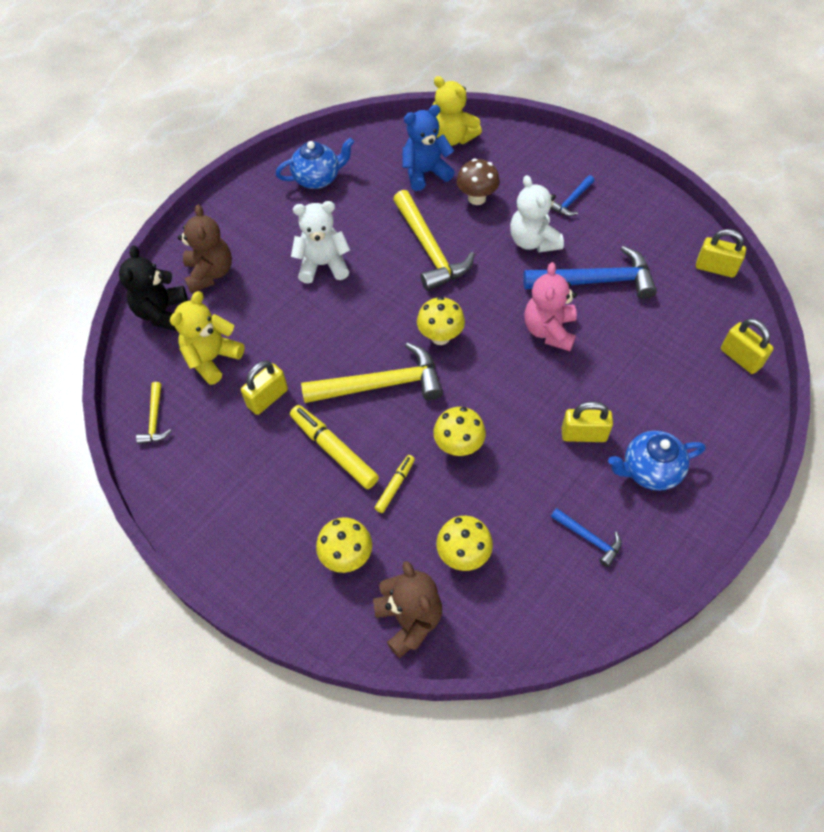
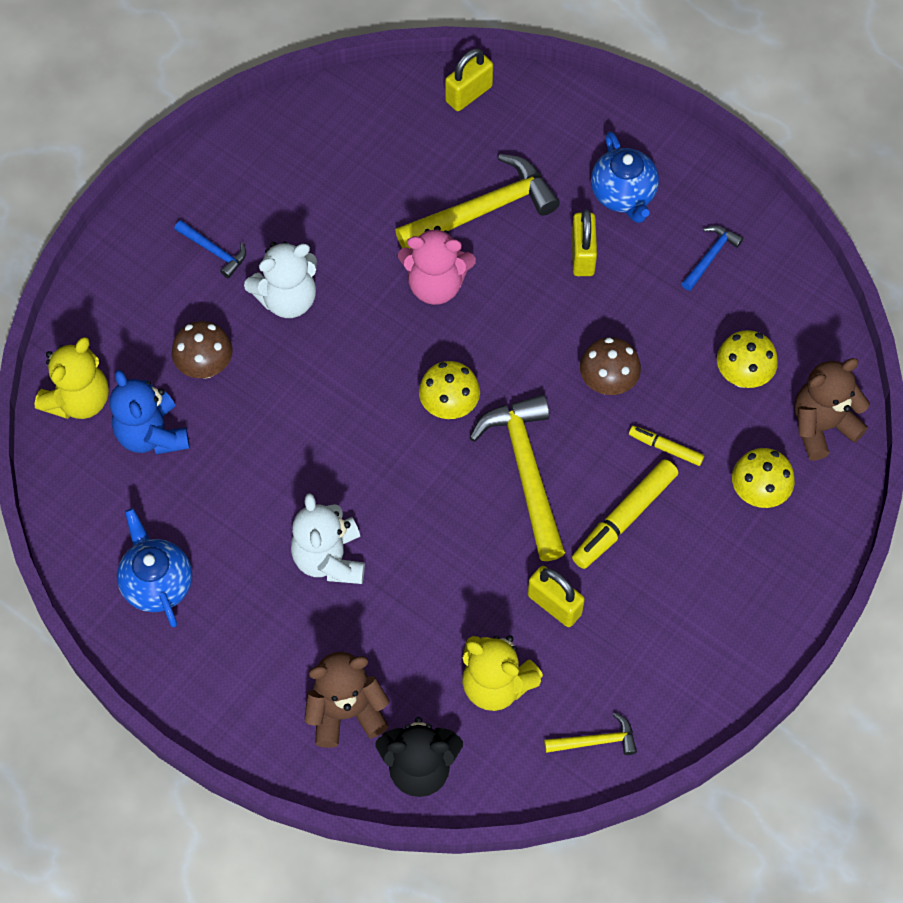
camera: 95 degrees left, 5 degrees up
(429, 249) = (301, 424): yellow hammer -> yellow hammer (483, 210)
(458, 446) = (607, 383): yellow mushroom -> brown mushroom
(595, 281) = (355, 231): blue hammer -> none
(715, 268) = (334, 102): yellow padlock -> none

